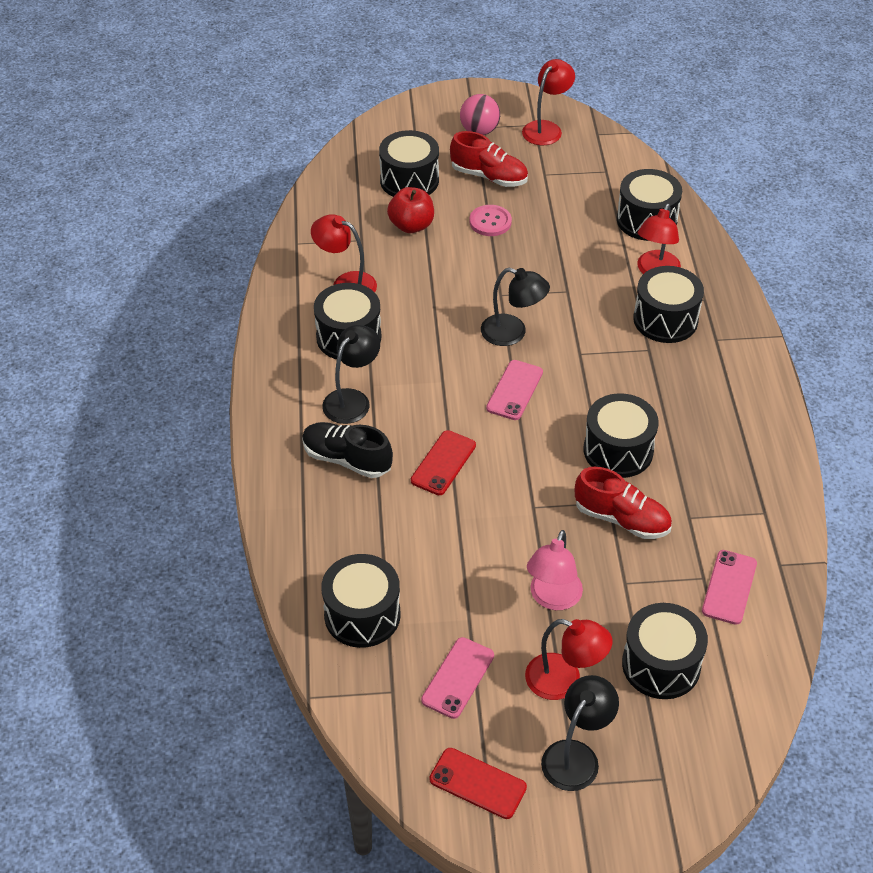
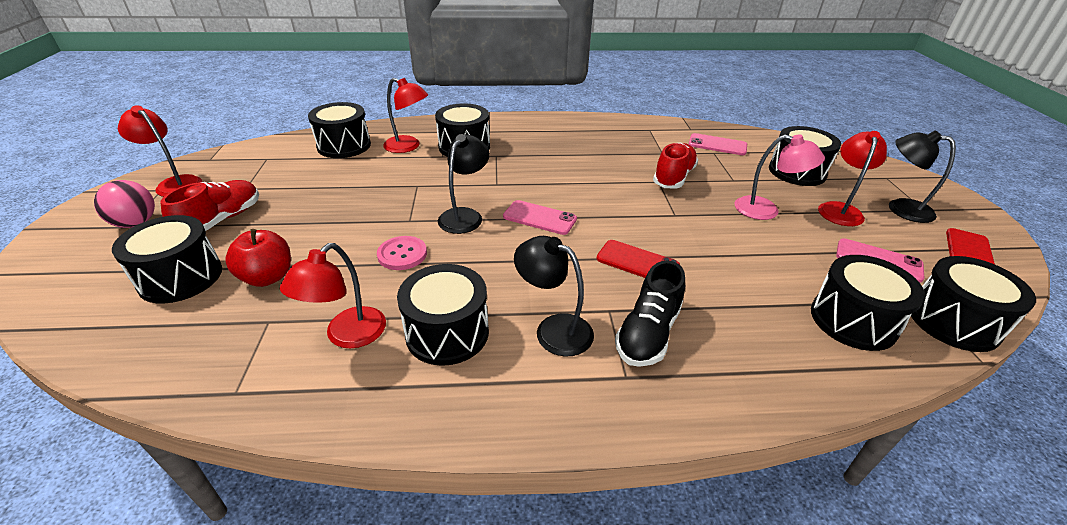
camera: 90 degrees left, 10 degrees down
(490, 222) = (296, 222): pink button -> pink button (402, 254)
(618, 450) = (605, 174): black drum -> black drum (953, 321)

